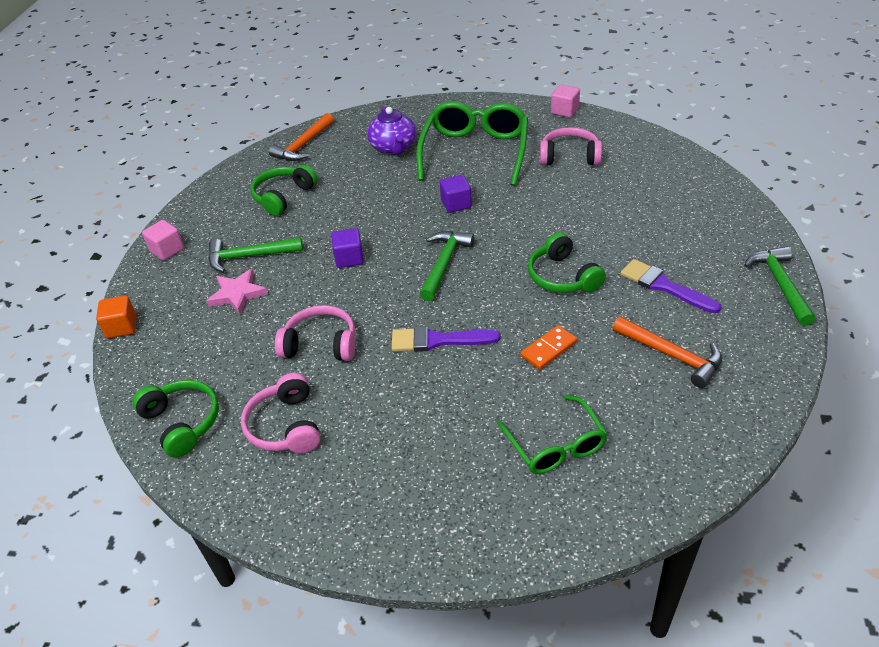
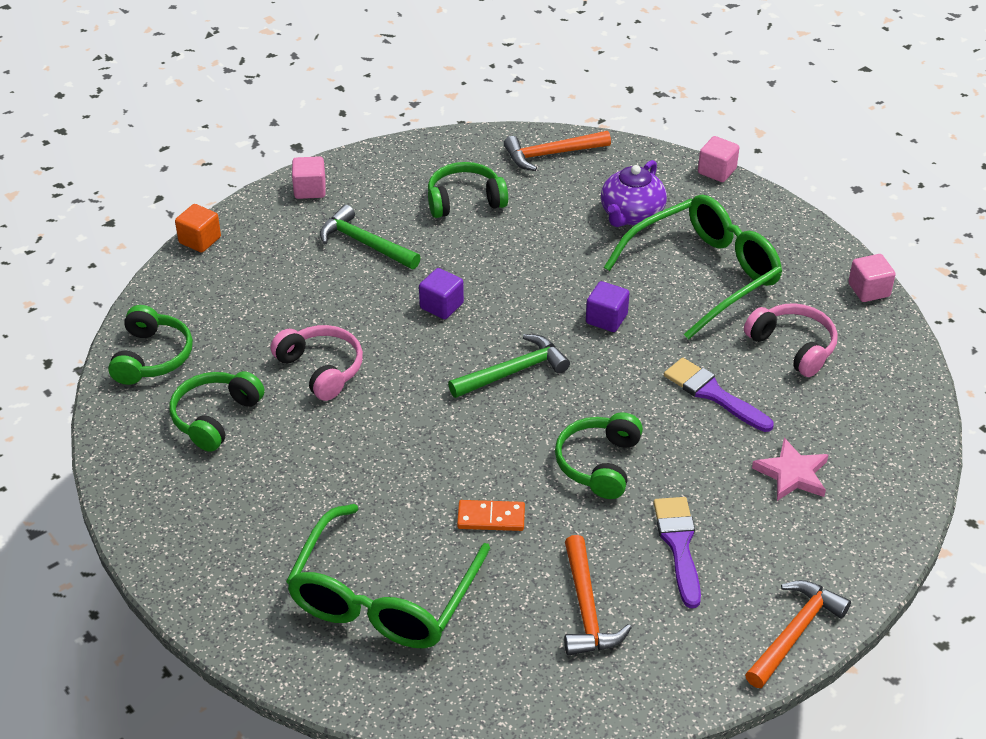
camera: 40 degrees right, 0 degrees up
(237, 294) = (314, 273): pink star -> pink star (792, 474)
(286, 426) = (215, 417): pink headphones -> green headphones
(409, 103) = (717, 171): none -> pink cube
(437, 340) = (413, 438): purple brush -> purple brush (713, 394)
(555, 445) = (383, 597): green glasses -> green glasses, size x1.68
(780, 285) = (794, 633): green hammer -> orange hammer

